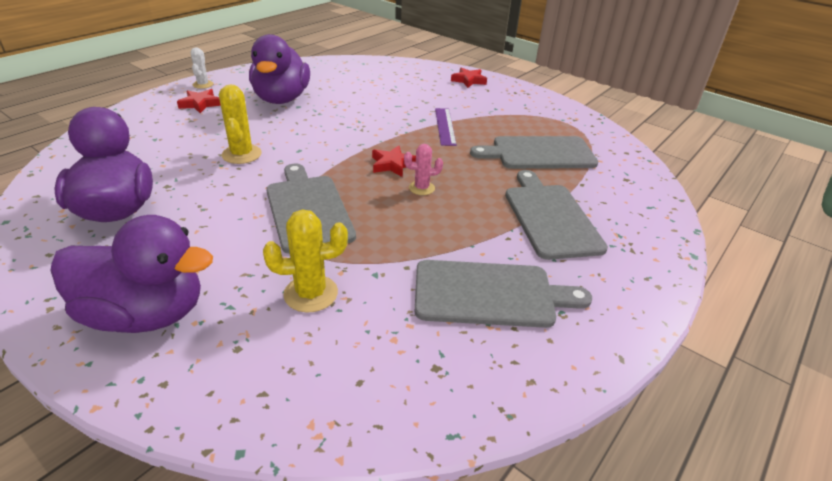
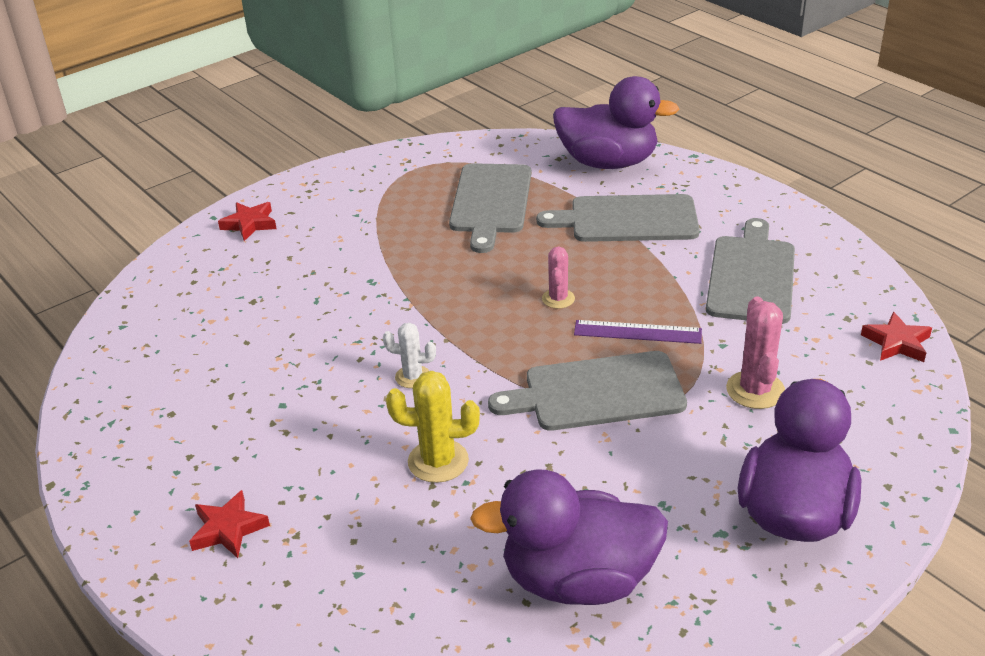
camera: 75 degrees left, 0 degrees up
(203, 84) = (133, 535): white cactus -> white cactus (413, 377)
(281, 99) = (245, 424): purple duck -> purple duck (608, 162)
(311, 293) = (755, 390): yellow cactus -> pink cactus
(393, 164) = (496, 317): red star -> red star (897, 343)
(445, 126) = (398, 263): purple ruler -> purple ruler (637, 332)

